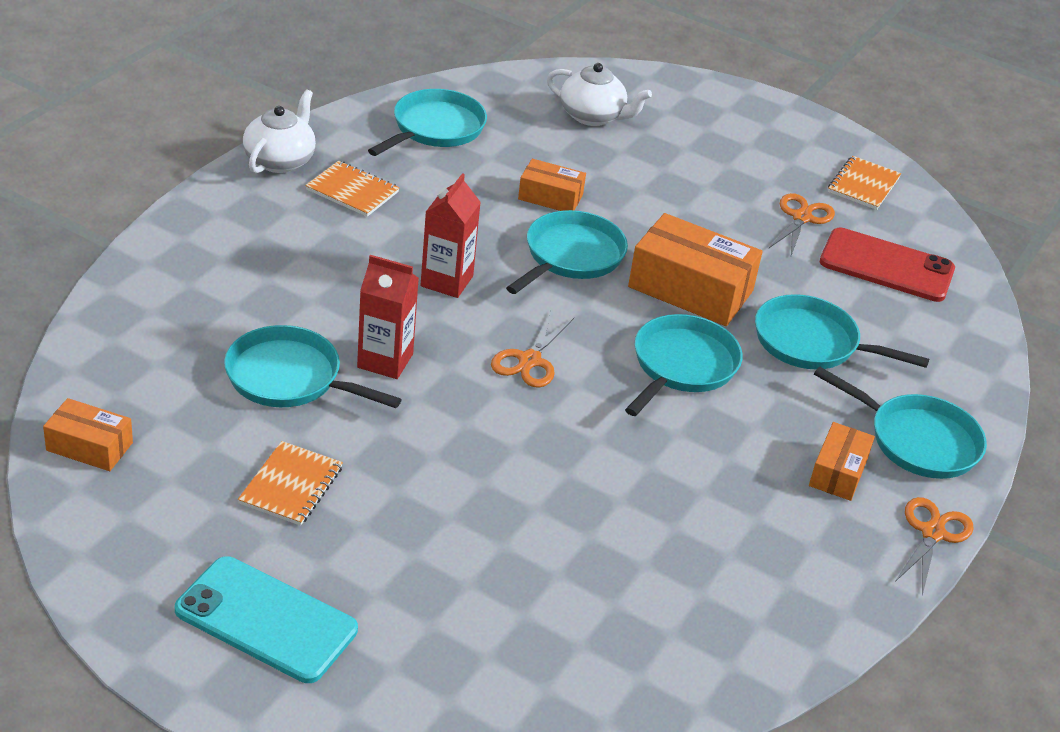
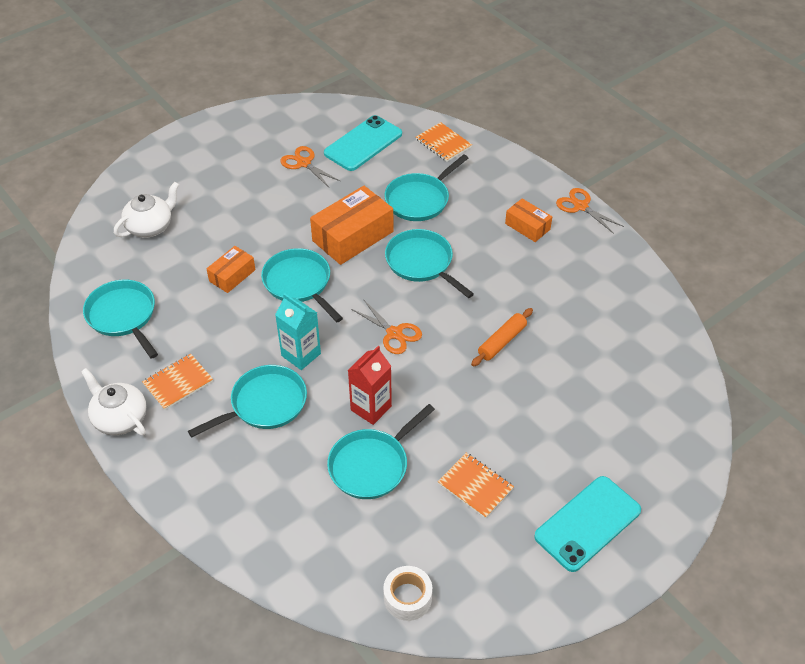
camera: 65 degrees left, 10 degrees up
(89, 446) = (407, 597): orange box -> white tape
(446, 281) = (301, 354): red carton -> turquoise carton
(574, 476) = (502, 341): none -> orange rolling pin
(863, 185) = (283, 125): orange notebook -> orange notebook (443, 143)
(886, 266) = (363, 143): red phone -> turquoise phone
(917, 441) = (511, 186): turquoise pan -> turquoise pan (264, 404)

